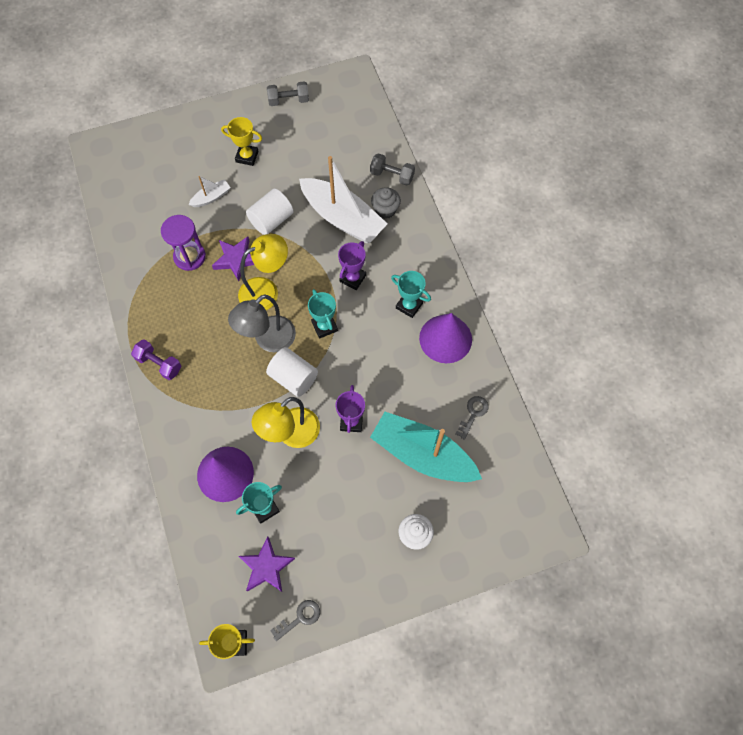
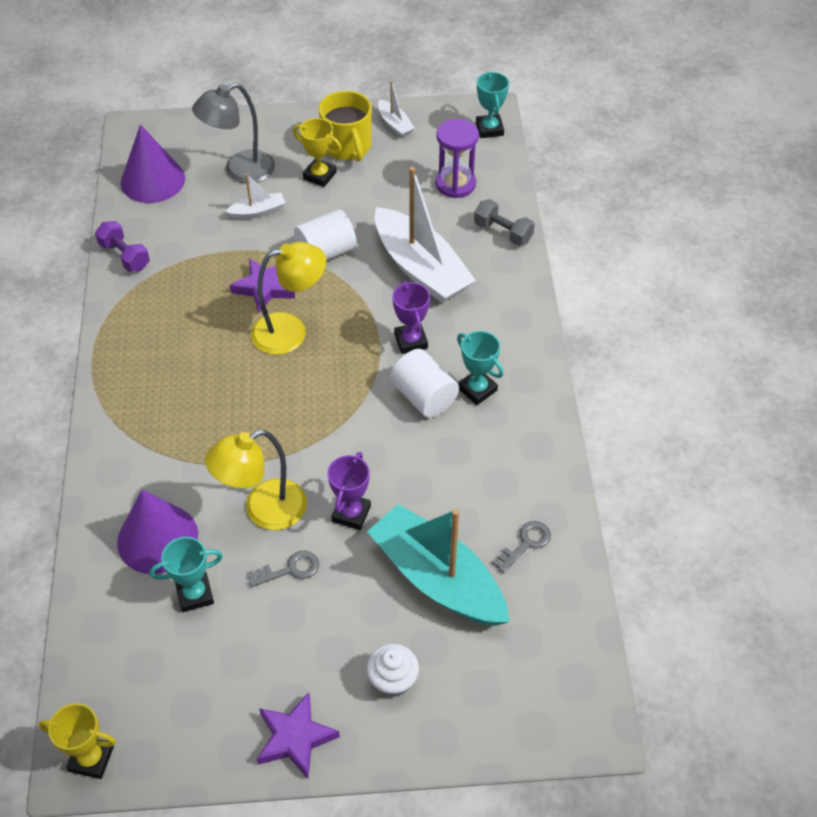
camera: 15 degrees right, 15 degrees down
(159, 364) = (120, 387): purple dumbbell -> purple dumbbell (125, 256)
(189, 257) = (206, 272): purple hourglass -> purple hourglass (455, 184)
(260, 127) = (347, 146): none -> yellow mug
(266, 567) = (170, 670): purple star -> purple star (295, 738)
(268, 340) = (273, 390): grey lamp -> grey lamp (240, 171)
(288, 100) = (395, 124): grey dumbbell -> white boat
(293, 378) = (290, 442): white cylinder -> white cylinder (424, 397)
(299, 618) = (193, 749): grey key -> grey key (290, 569)
(324, 326) = (353, 390): turquoise trophy -> turquoise trophy (489, 129)
(352, 278) = (411, 341): purple trophy -> purple trophy turned 60 degrees counterclockwise
(385, 210) = (481, 270): grey cupcake -> none
(445, 338) = (515, 440): purple cone -> purple cone (153, 180)

